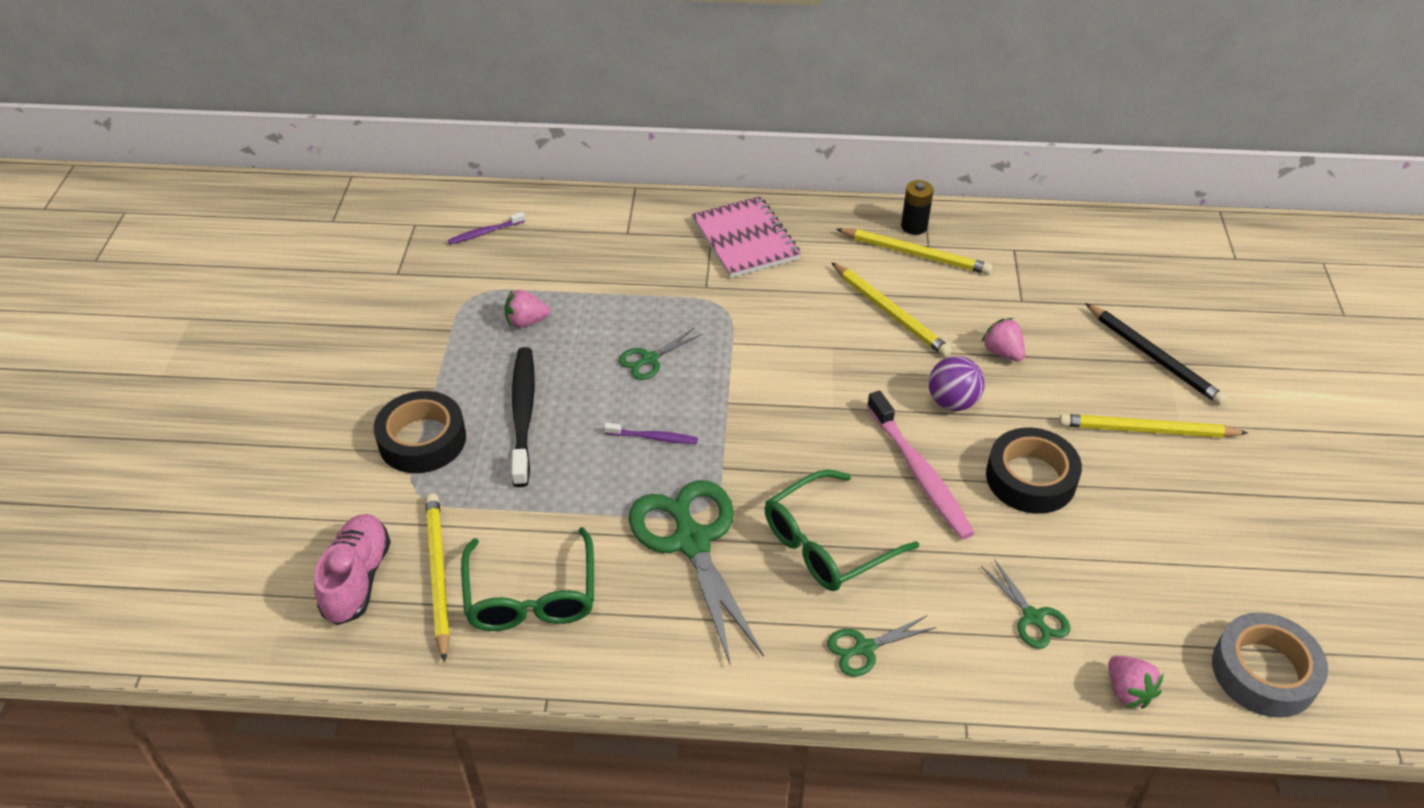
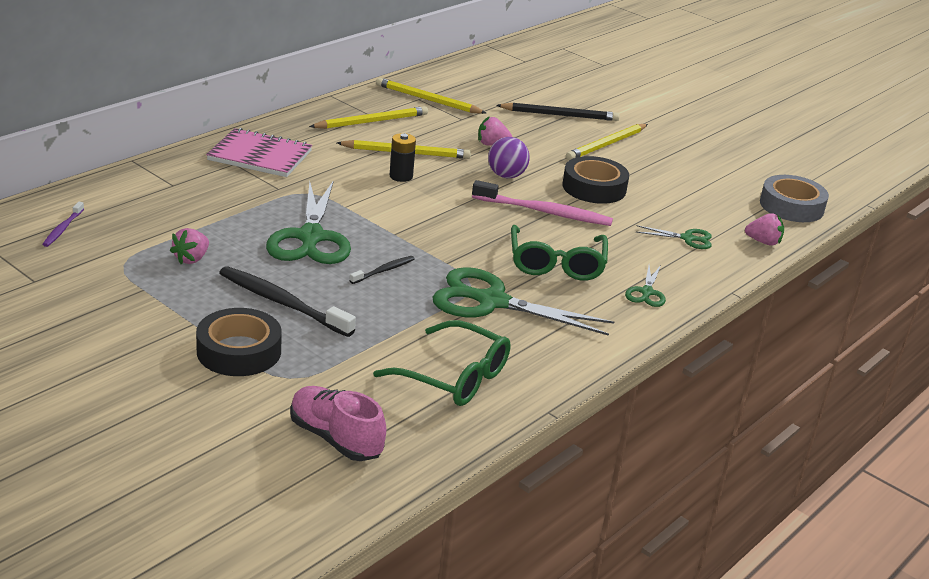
camera: 55 degrees left, 15 degrees down
(438, 575) = (382, 404): yellow pencil -> yellow pencil (427, 100)
(649, 359) = (311, 237): green scissors -> green scissors, size x2.10
(653, 438) = (384, 270): purple toothbrush -> black toothbrush
(914, 226) = (348, 109): black battery -> black battery (401, 176)

